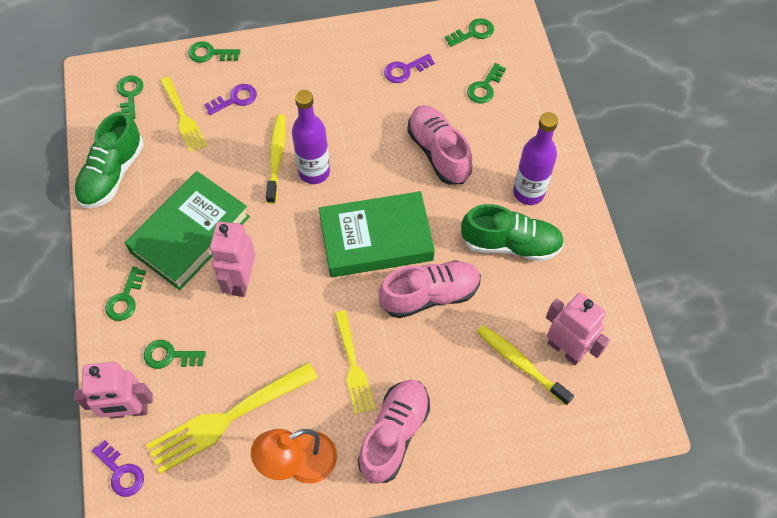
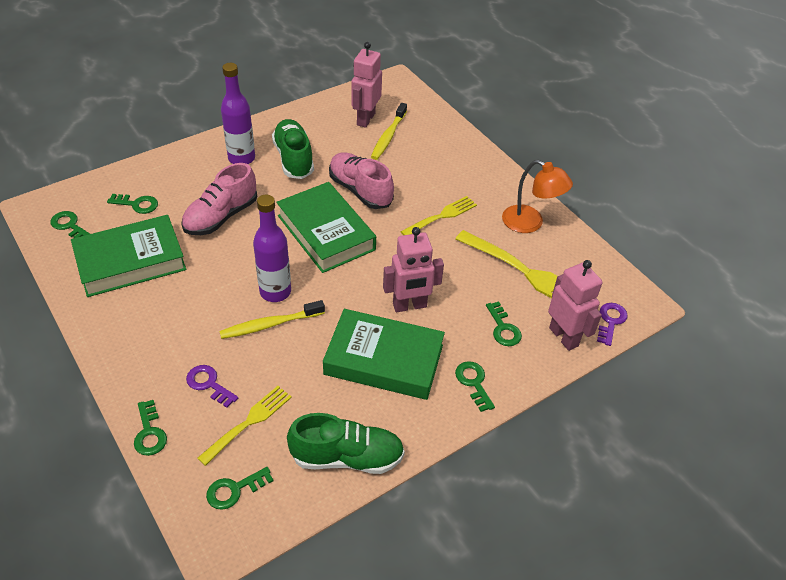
camera: 115 degrees left, 15 degrees down
(125, 299) = (473, 383): green key -> green key turned 105 degrees counterclockwise
(394, 434) = (477, 183): pink shoe -> none
(405, 70) = (130, 261): purple key -> green book

